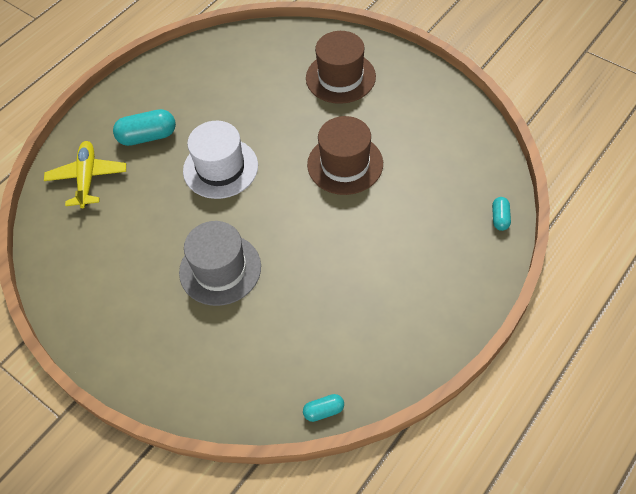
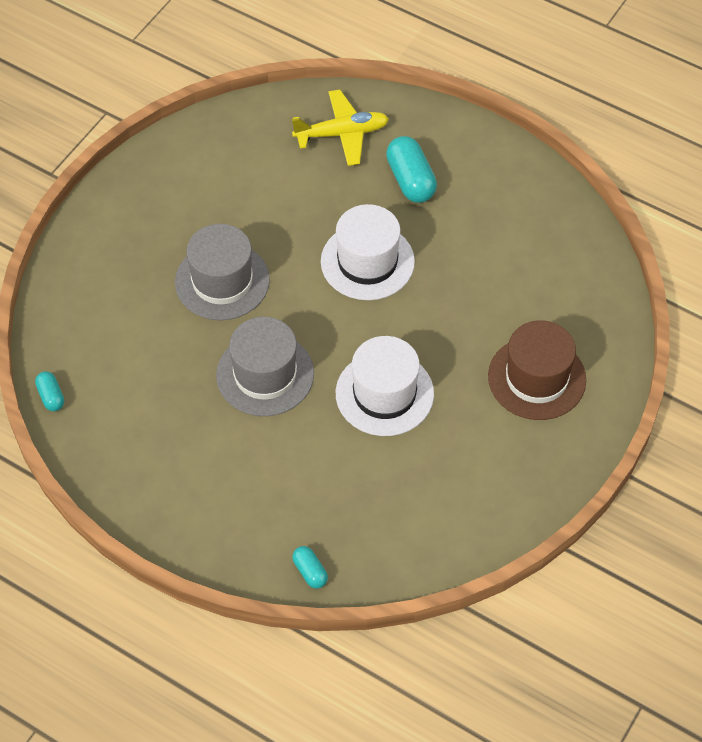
camera: 80 degrees right, 0 degrees up
(319, 241) = (265, 374): none -> grey hat
(345, 164) = (384, 393): brown hat -> white hat
(500, 218) = (310, 572): turquoise capsule -> turquoise capsule turned 60 degrees clockwise

